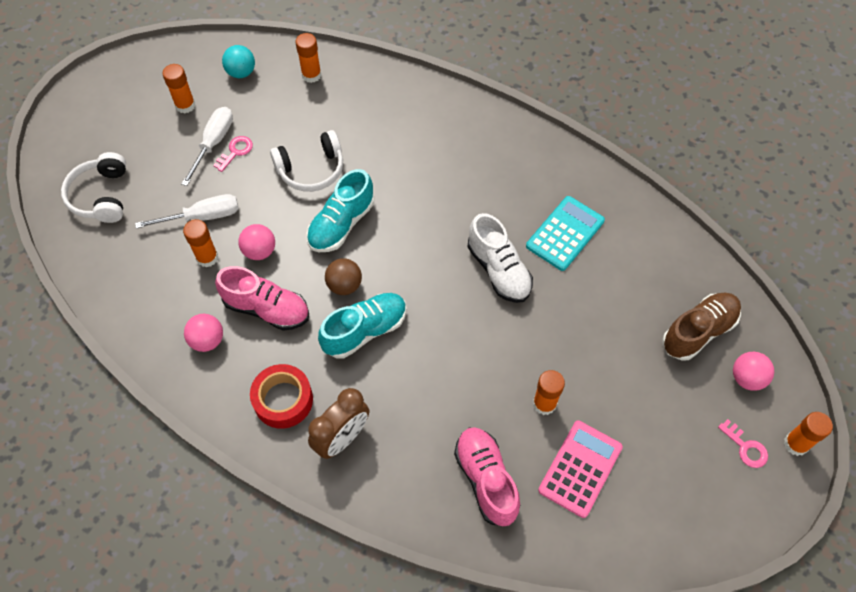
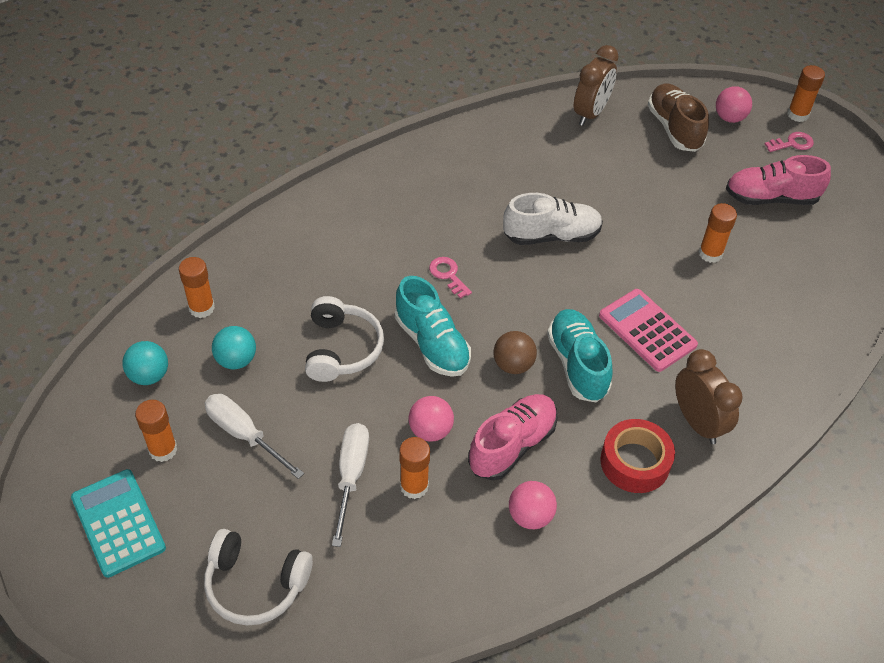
camera: 70 degrees left, 10 degrees down
(235, 152) = (271, 415): pink key -> pink key (448, 275)
(274, 113) = (236, 360): none -> turquoise ball
(486, 480) = (775, 322): pink shoe -> pink shoe (771, 198)
(565, 233) = (532, 174): turquoise calculator -> turquoise calculator (118, 523)
(580, 468) = (782, 252): pink calculator -> pink calculator (647, 330)
(674, 255) = (591, 113): none -> brown clock

